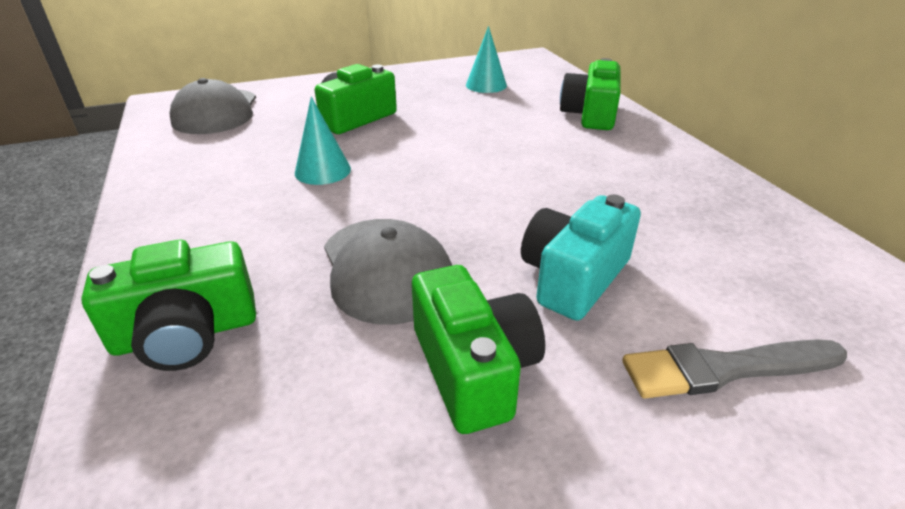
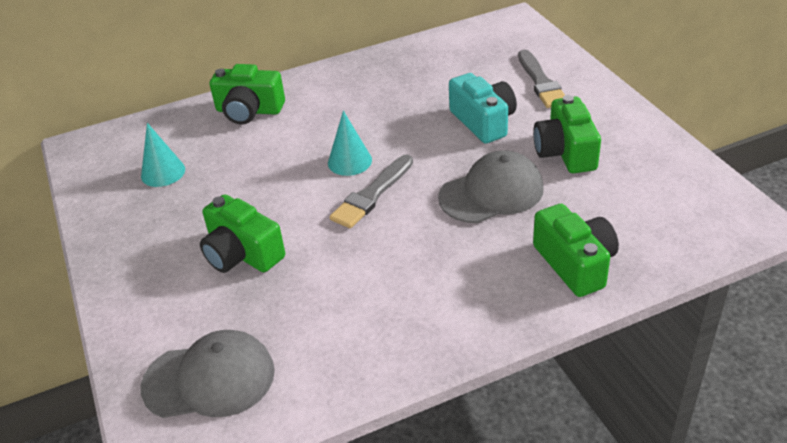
camera: 90 degrees left, 5 degrees up
(323, 171) = (359, 251): turquoise cone -> turquoise cone (349, 161)
(416, 179) = (372, 195): none -> grey brush
(473, 369) = (565, 152): green camera -> green camera turned 75 degrees counterclockwise
(573, 277) = (483, 121): turquoise camera -> turquoise camera turned 150 degrees counterclockwise

